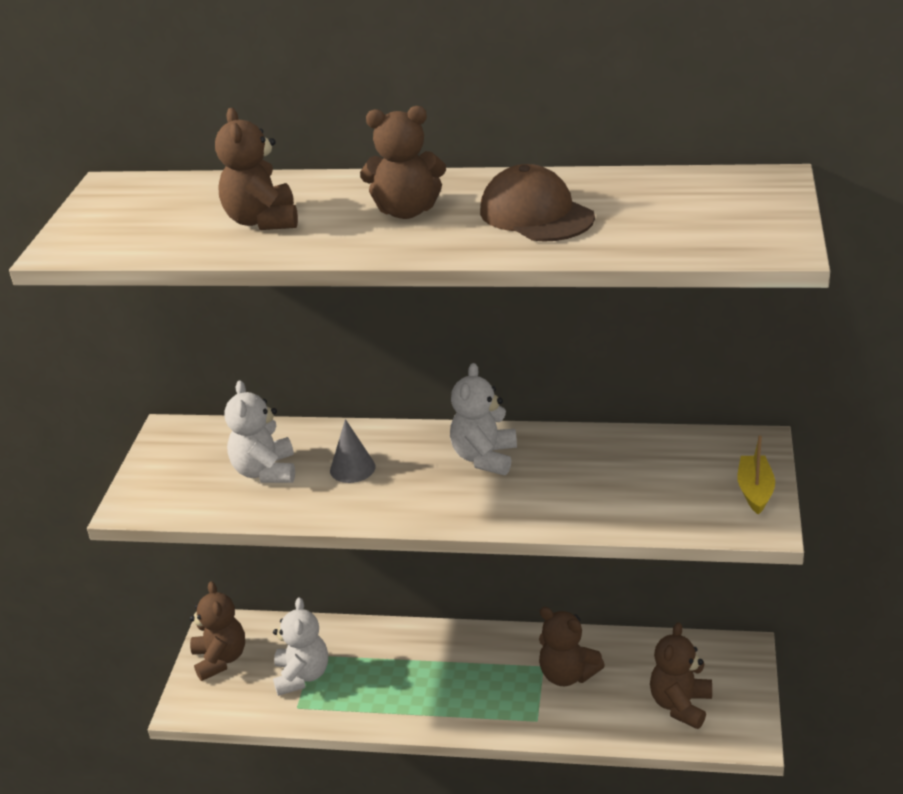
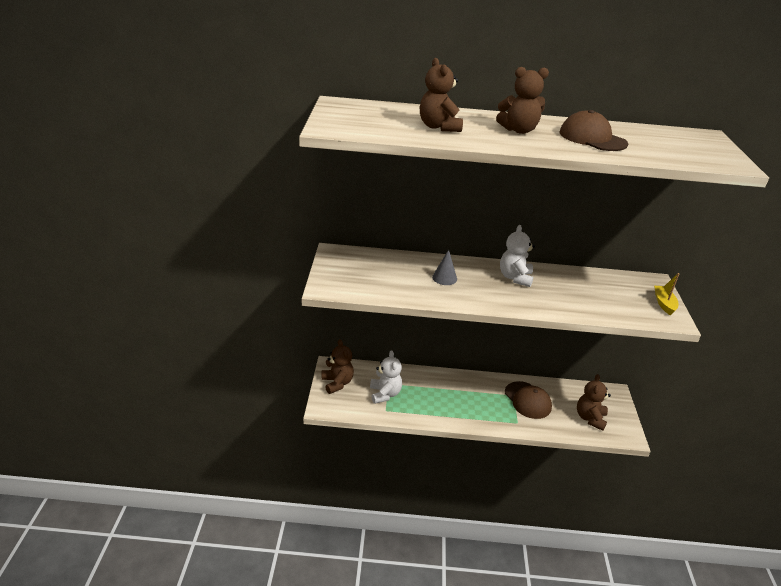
camera: 10 degrees left, 0 degrees up
(265, 471) = (396, 276): white teddy bear -> none
(567, 674) = (527, 400): brown teddy bear -> brown cap

